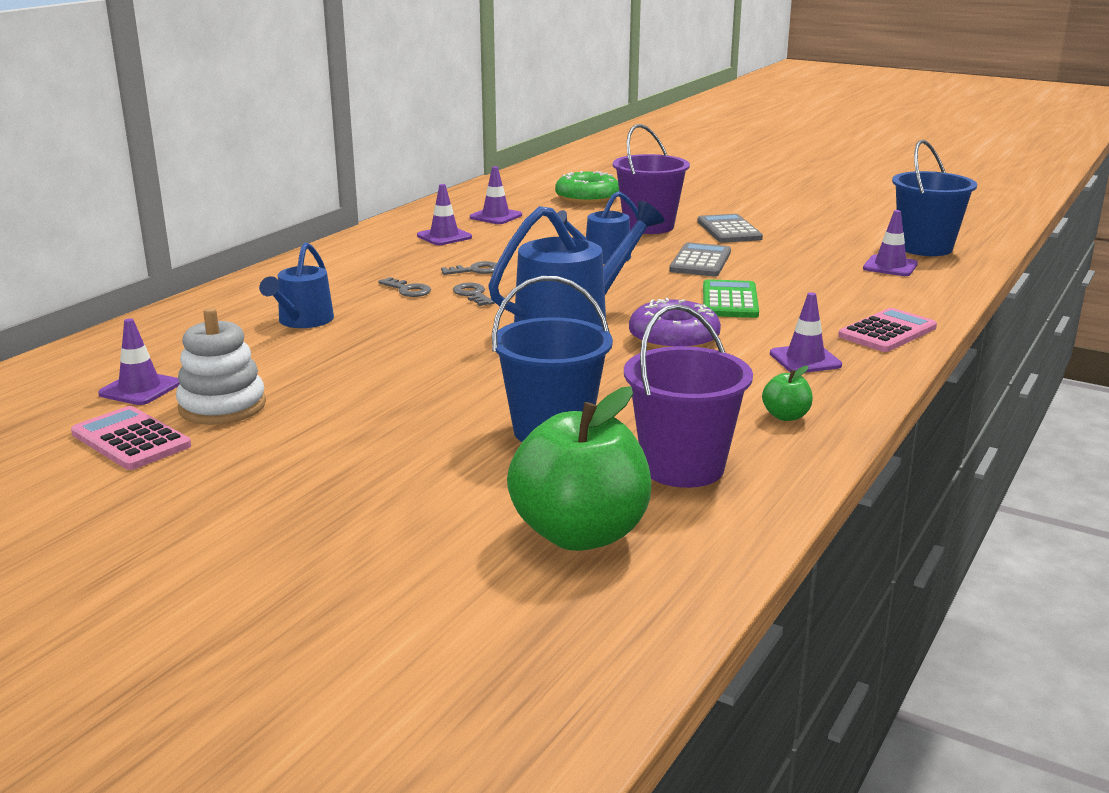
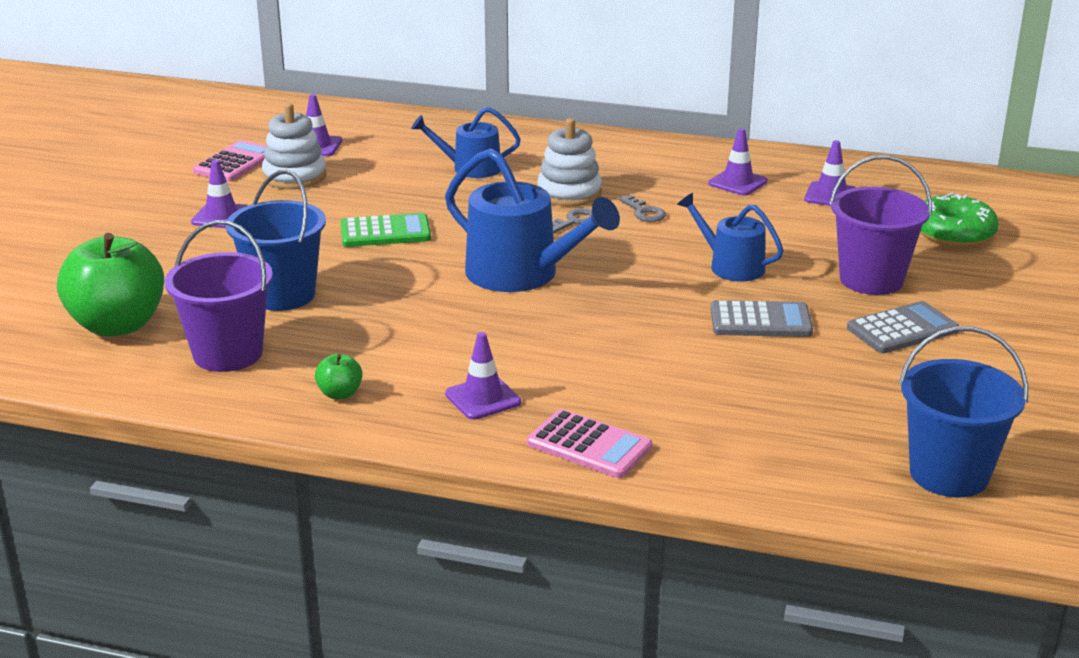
camera: 75 degrees right, 5 degrees up
(408, 290) = (569, 193): grey key -> white stacking toy
(673, 339) = (505, 326): purple donut -> none
(729, 301) = (636, 347): green calculator -> green calculator (385, 232)
(890, 266) = (839, 446): purple traffic cone -> purple traffic cone (221, 216)

